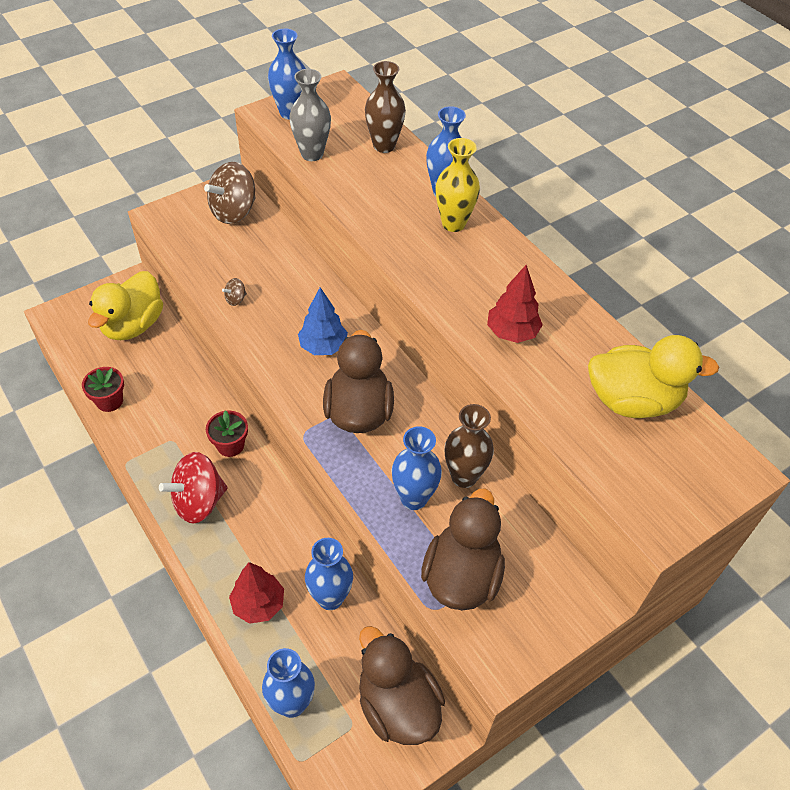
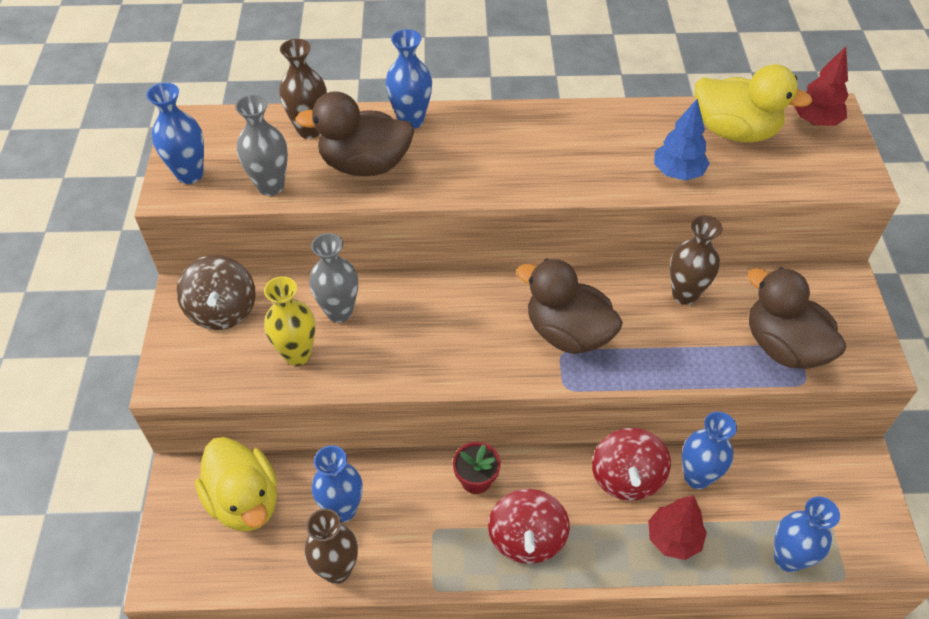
camera: 55 degrees left, 0 degrees up
(109, 401) = (337, 570): red flower pot -> brown vase
(236, 299) = (352, 365): brown spinning top -> none
(277, 269) = (339, 312): none -> grey vase
(296, 545) = (626, 478): none -> red spinning top
(323, 346) = (470, 322): blue tree -> blue tree (677, 173)
(397, 705) = (824, 478): brown duck -> brown duck (365, 165)
(414, 498) = (687, 340): blue vase -> blue vase (342, 509)
(453, 223) = (457, 134): yellow vase -> yellow vase (297, 354)
(512, 332) = (616, 162): red tree -> red tree (815, 121)
(632, 401) = (734, 131): yellow duck -> yellow duck turned 75 degrees clockwise

